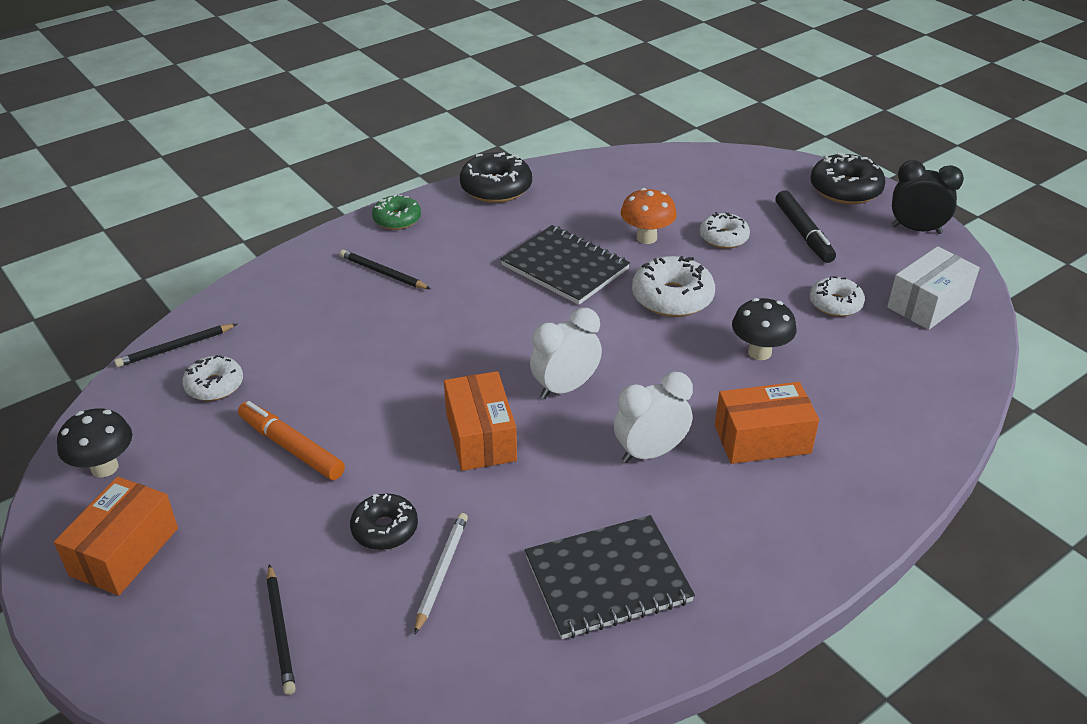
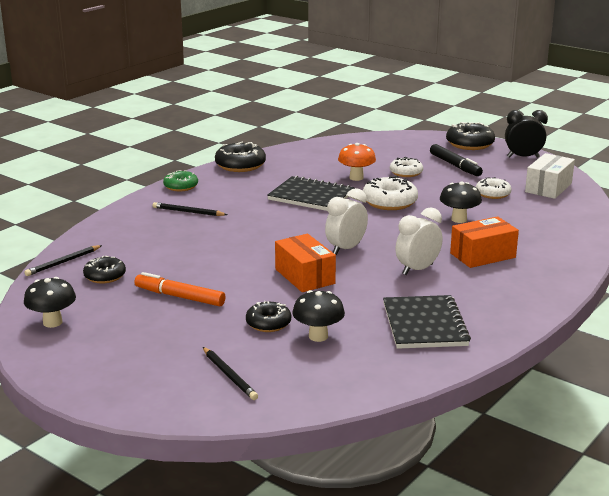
camera: 15 degrees left, 15 degrees down
(124, 551) = (96, 357): orange box -> none
(214, 385) = (105, 276): white donut -> black donut
(441, 572) = (318, 336): white pencil -> black mushroom
(607, 579) = (424, 324): black notebook -> black notebook turned 60 degrees counterclockwise

